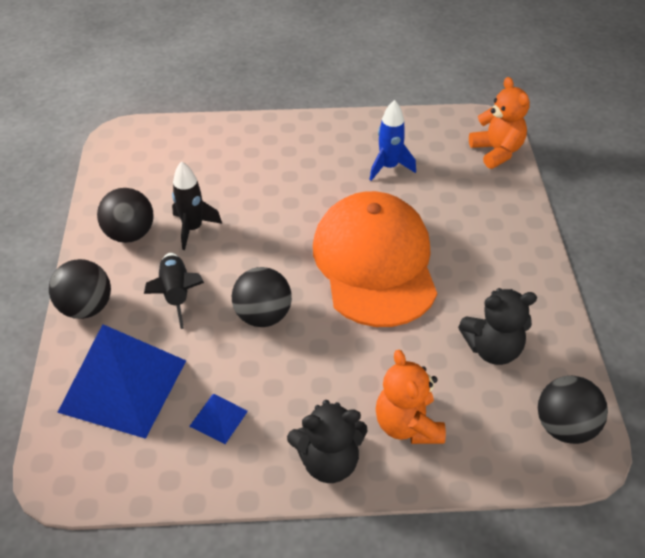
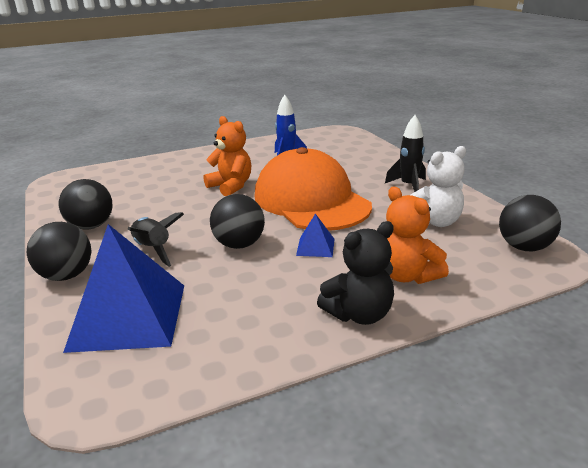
camera: 20 degrees left, 20 degrees down
(193, 228) = (148, 213): black rocket -> black rocket (408, 186)
(218, 418) = (238, 314): blue pyramid -> blue pyramid (315, 247)
(492, 349) = (435, 222): black teddy bear -> white teddy bear
(497, 151) = (356, 140): orange teddy bear -> orange teddy bear (231, 186)

